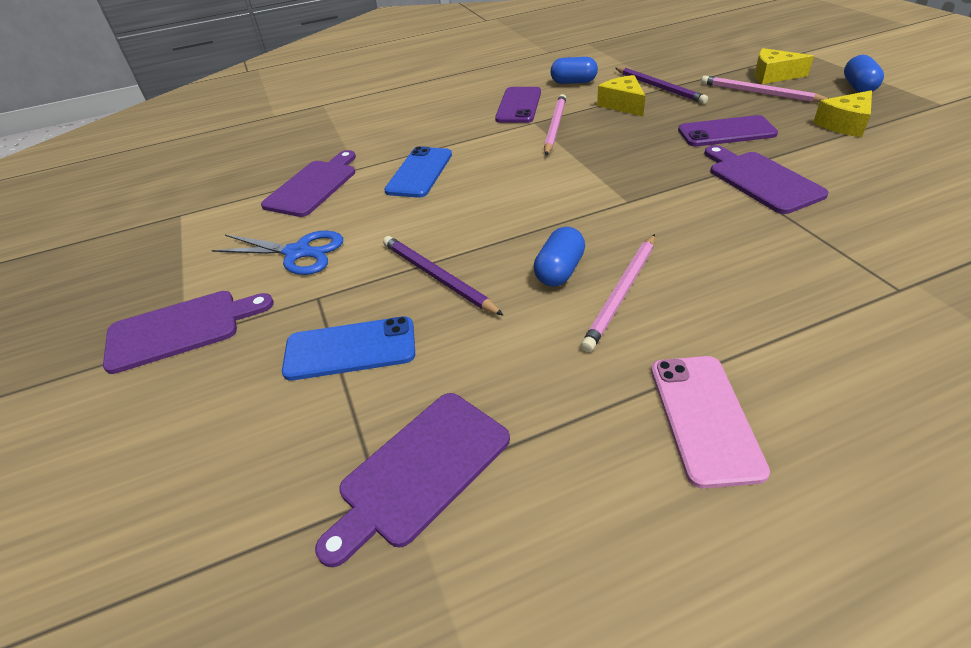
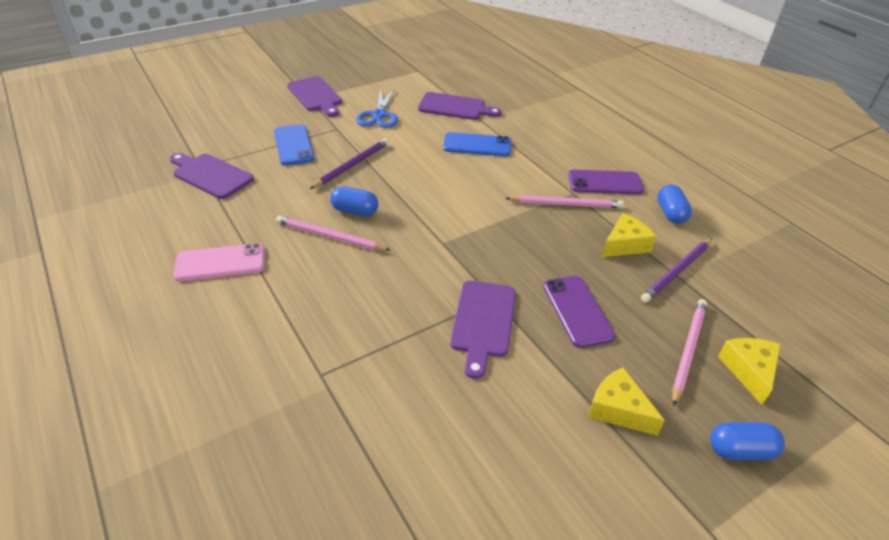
camera: 75 degrees right, 0 degrees up
(761, 180) = (483, 322): purple cutting board -> purple cutting board turned 135 degrees clockwise

